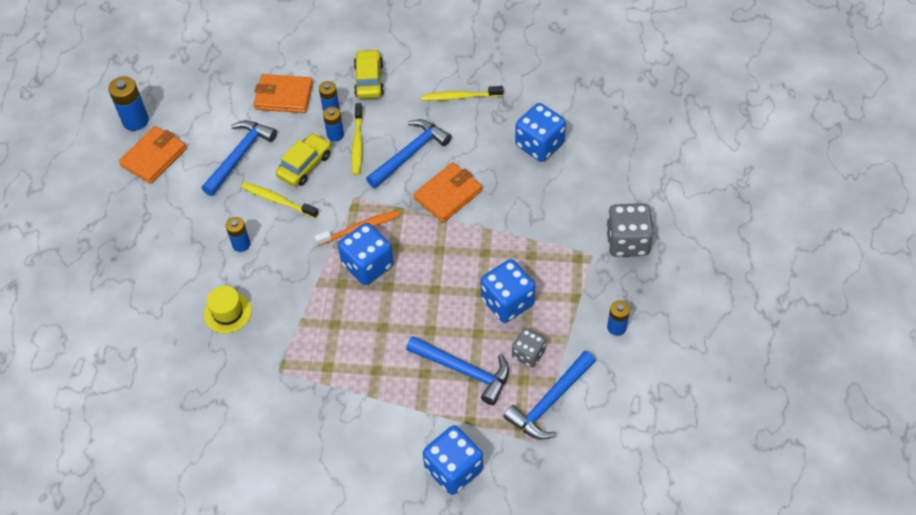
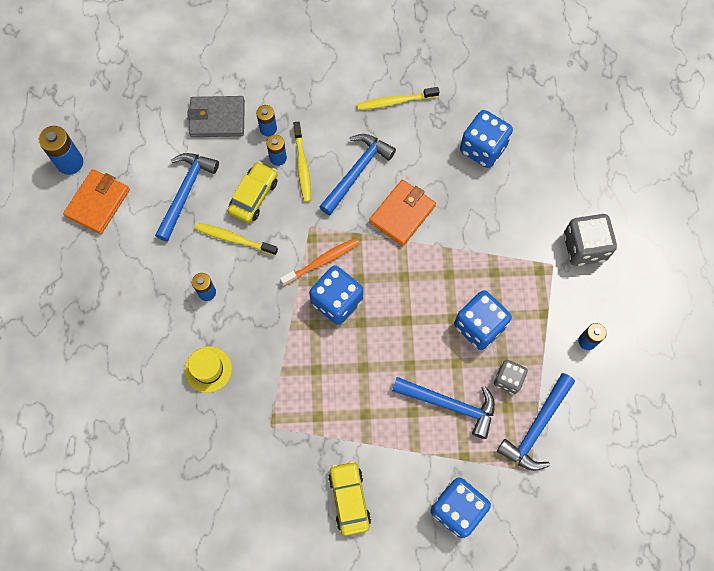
camera: 10 degrees left, 15 degrees up
(284, 96) = (217, 119): orange wallet -> grey wallet
(369, 80) = (300, 91): yellow car -> yellow car (349, 499)

